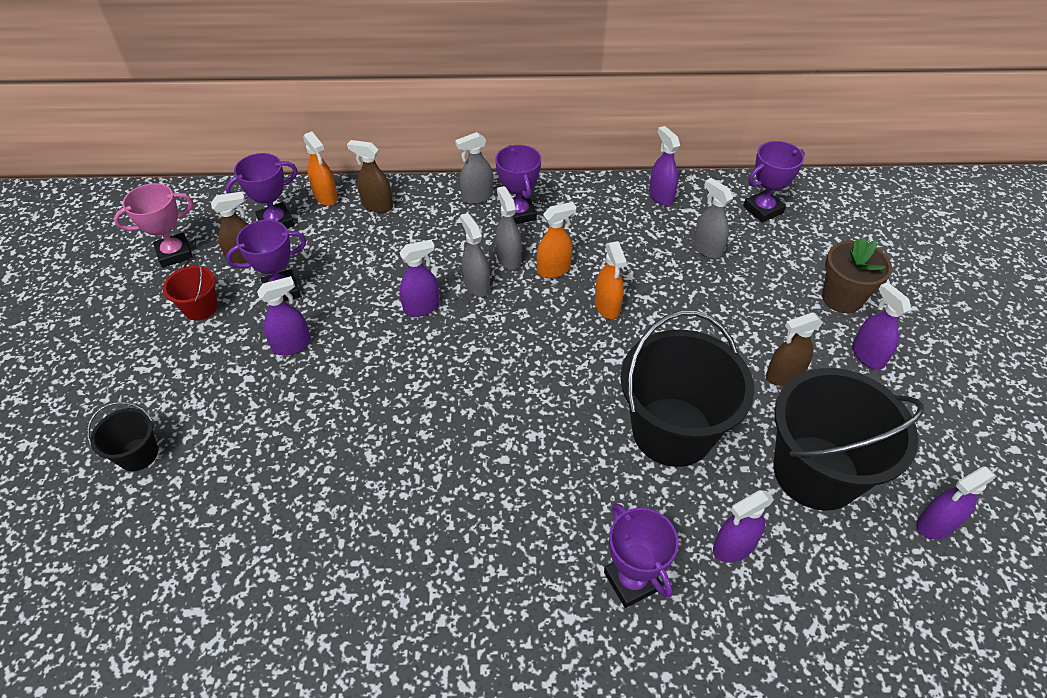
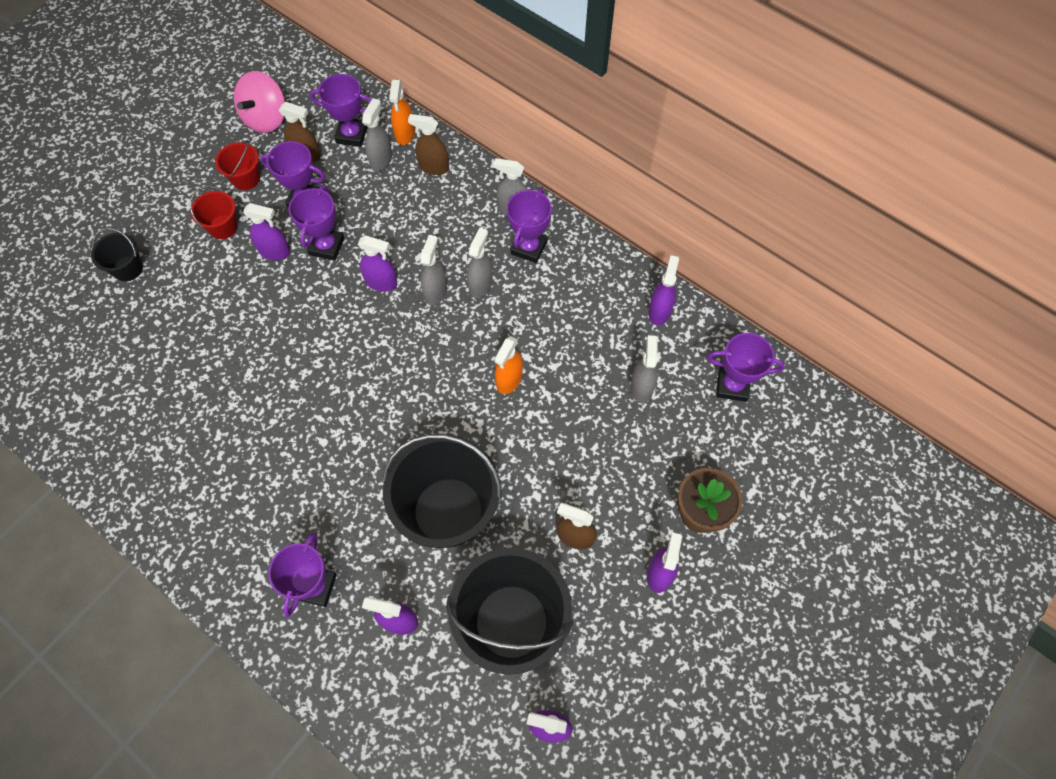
camera: 40 degrees right, 15 degrees up
(174, 253) = (266, 118): pink trophy -> pink spinning top
(215, 357) = (223, 227): none -> red bucket
(323, 225) = (381, 160): none -> grey spray bottle
(340, 312) = (326, 246): none -> purple trophy
(377, 205) = (433, 167): brown spray bottle -> brown spray bottle turned 45 degrees counterclockwise
(554, 269) = (503, 318): orange spray bottle -> none

